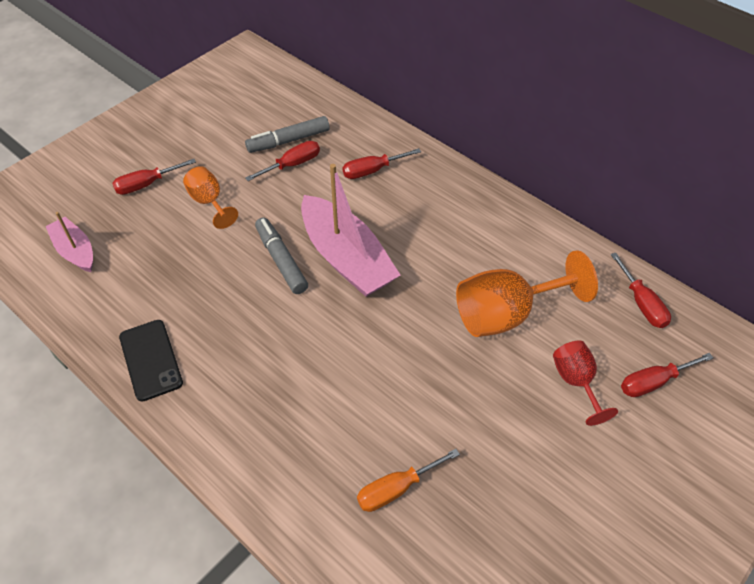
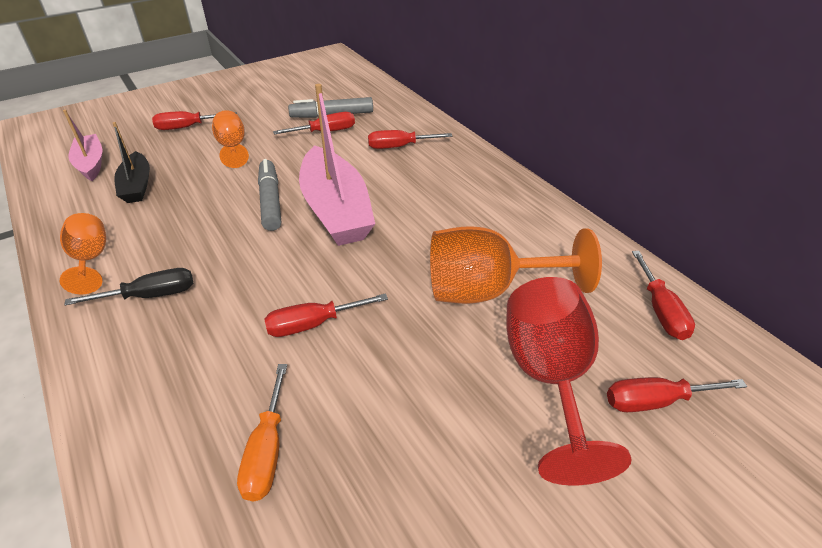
camera: 15 degrees right, 10 degrees down
(141, 268) = (137, 186): none -> black boat
(151, 360) = (90, 260): black phone -> orange goblet
(229, 383) = (151, 295): none -> black screwdriver
(380, 377) = (313, 324): none -> red screwdriver
(396, 489) = (267, 451): orange screwdriver -> orange screwdriver turned 75 degrees counterclockwise
(576, 382) = (549, 379): red goblet -> red goblet, size x1.76

